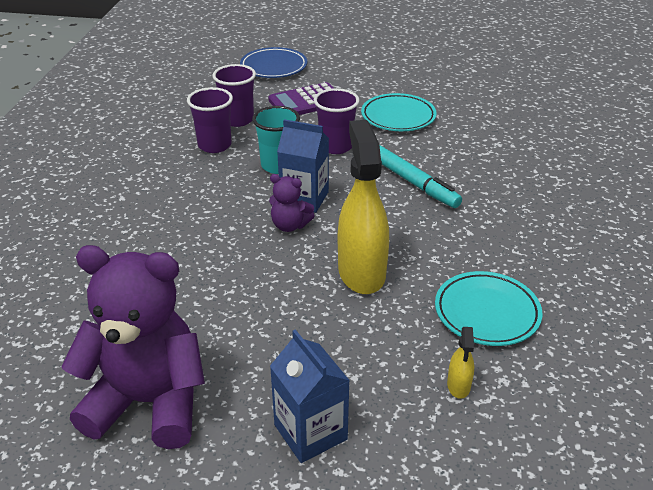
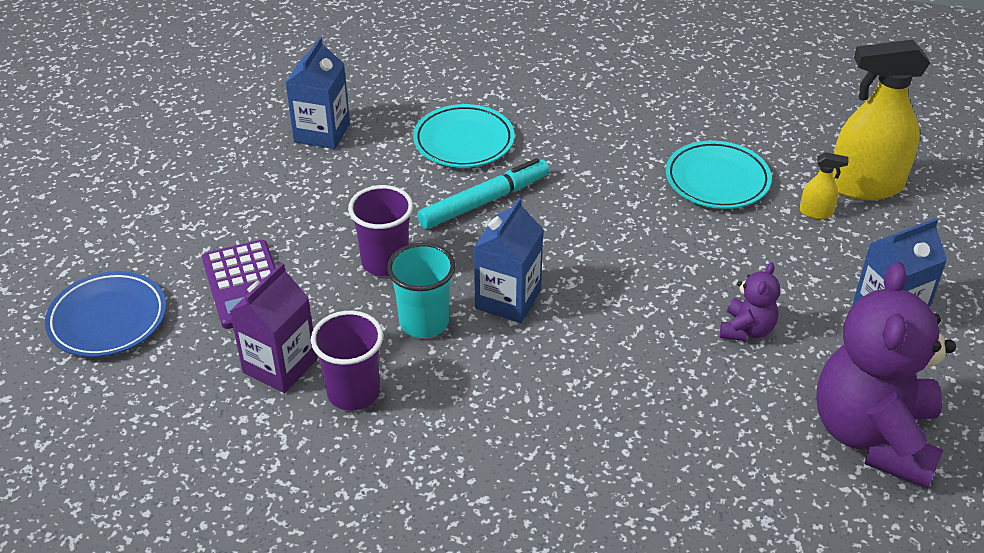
camera: 85 degrees left, 5 degrees up
(238, 120) = (280, 366): purple cup -> purple carton
(290, 225) = (566, 315): purple teddy bear -> purple teddy bear (746, 330)
(361, 272) = (657, 260): yellow spray bottle -> yellow spray bottle (865, 186)
(398, 117) = (319, 196): turquoise plate -> turquoise plate (464, 141)
(468, 111) = (322, 133): none -> blue carton

